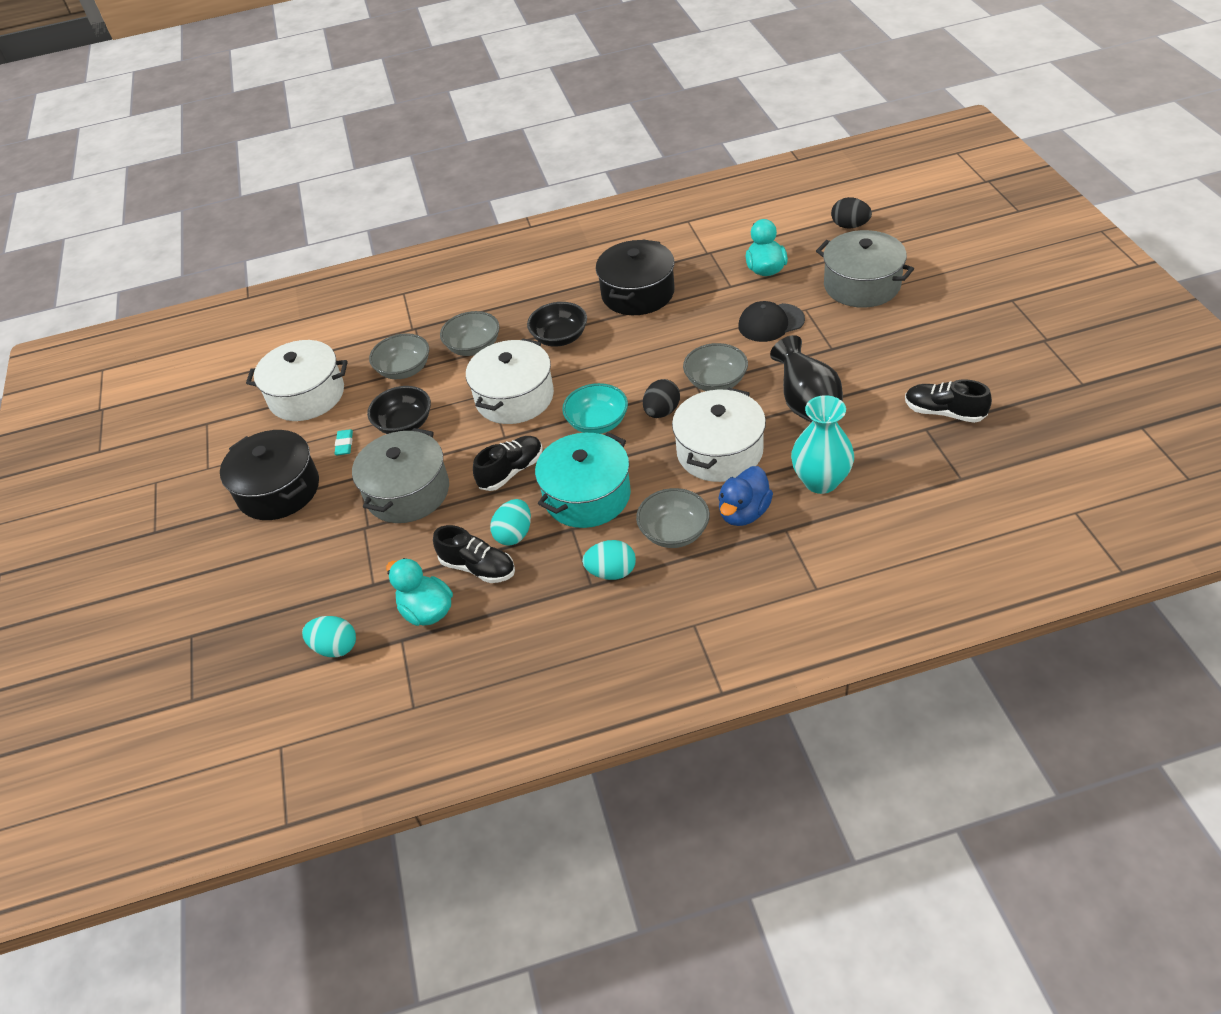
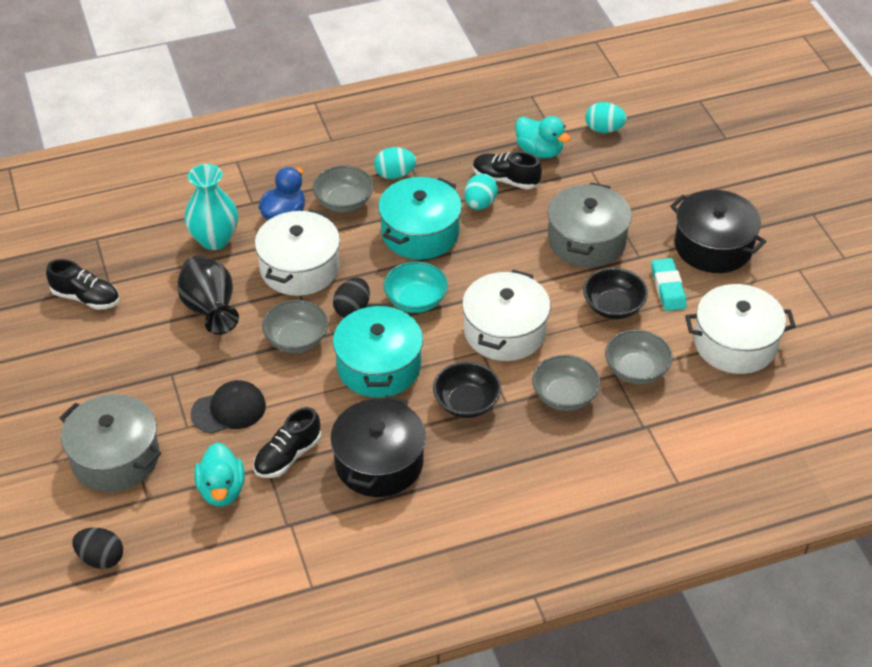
camera: 170 degrees right, 0 degrees up
(344, 444) = (668, 288): turquoise eraser -> turquoise eraser, size x1.61
(511, 471) = (493, 256): black shoe -> black shoe (288, 456)
(636, 362) = (379, 366): none -> turquoise pot

